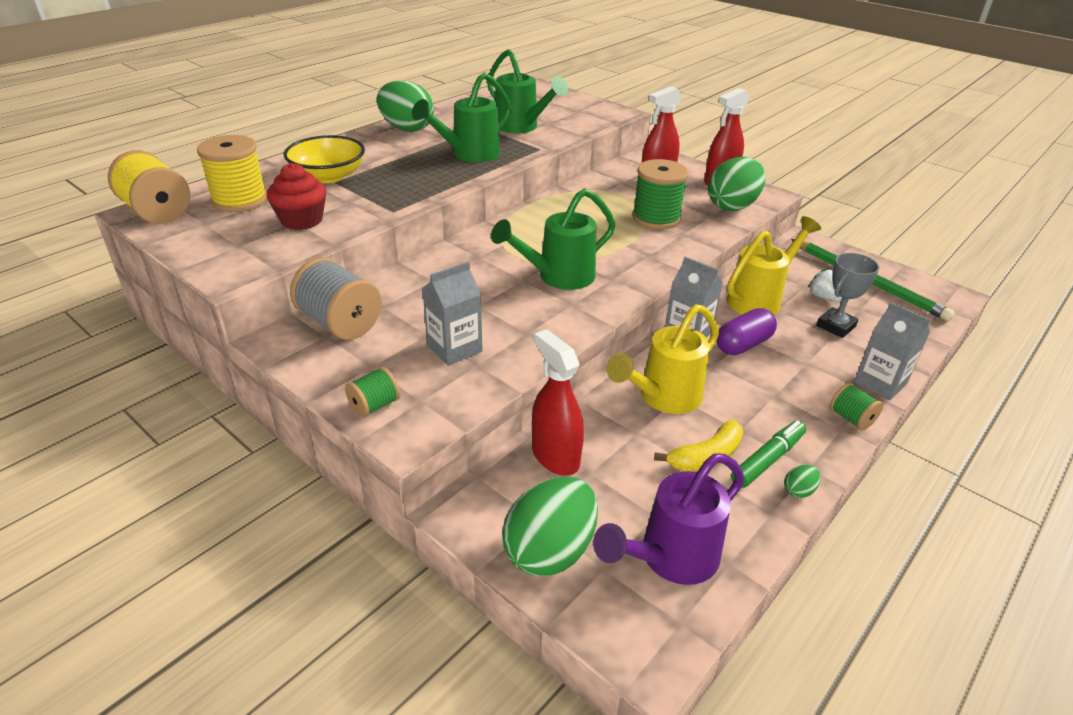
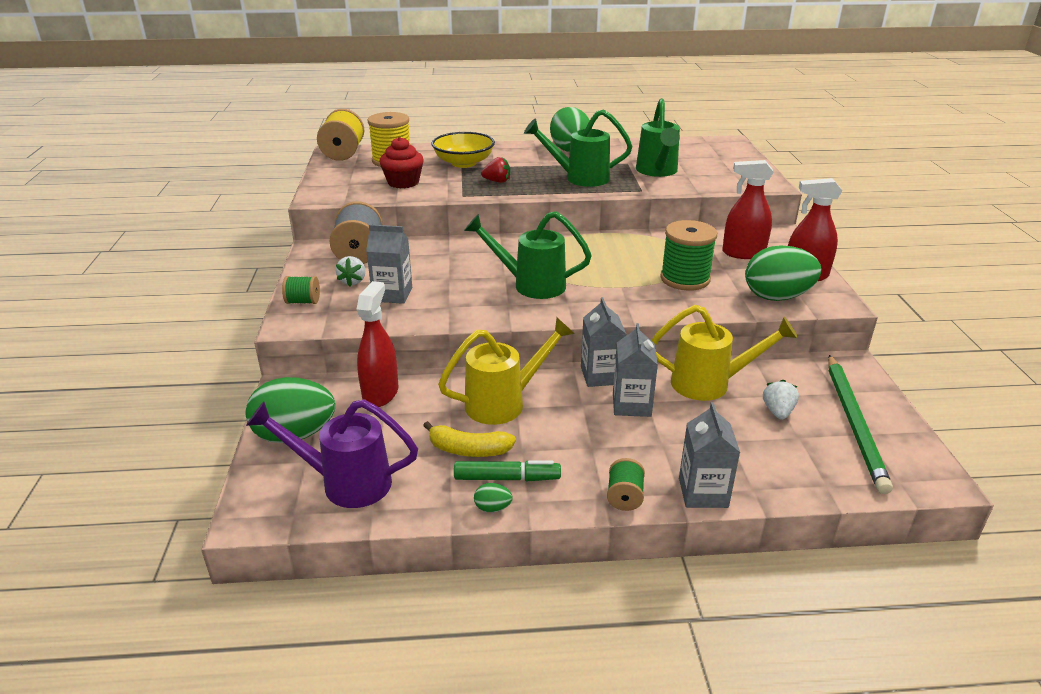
camera: 45 degrees right, 5 degrees down
(388, 356) = (353, 281): none -> white strawberry
(400, 184) = (497, 181): none -> red strawberry
(663, 398) = (504, 402): yellow watering can -> yellow watering can turned 150 degrees clockwise
(743, 344) = (631, 405): purple capsule -> grey carton
(835, 326) = (745, 436): grey trophy -> none

